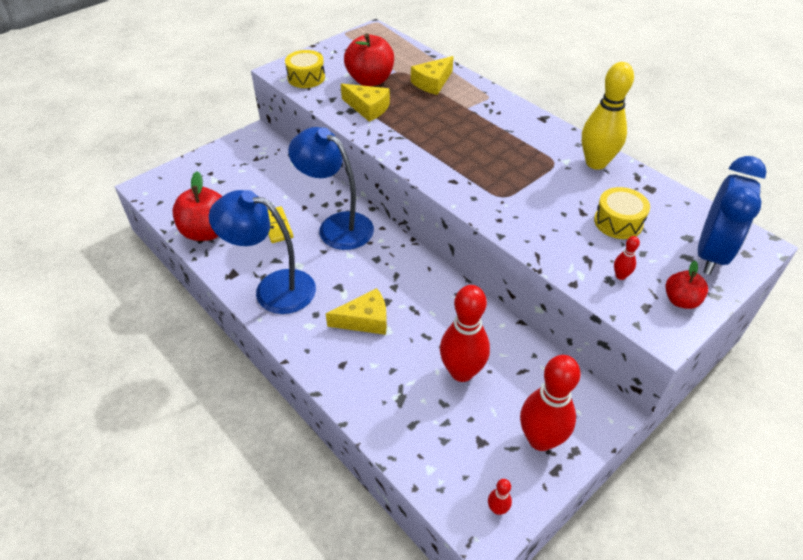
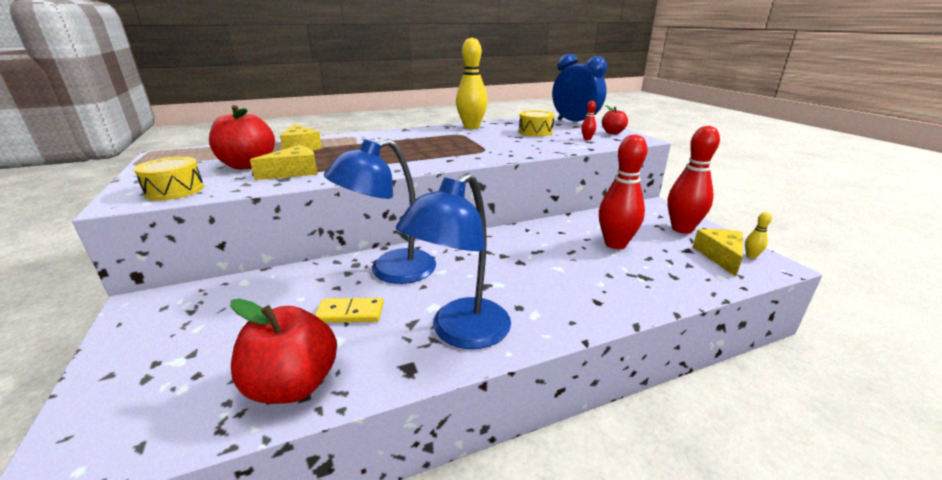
camera: 70 degrees left, 20 degrees down
(365, 320) = (540, 278): yellow cheese -> yellow cheese (720, 256)
(497, 509) = (751, 256): red bowling pin -> yellow bowling pin

